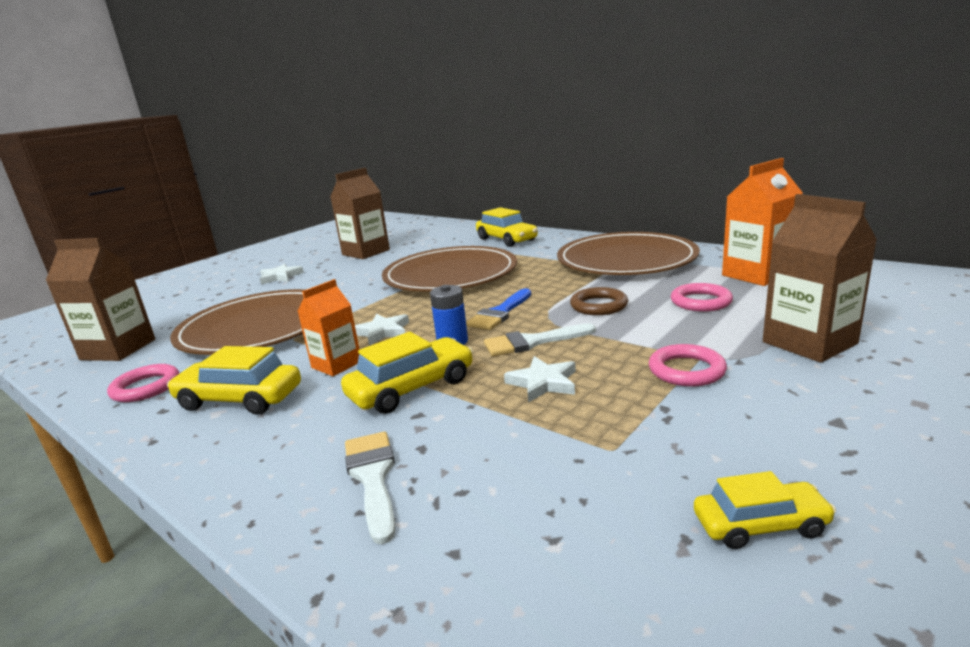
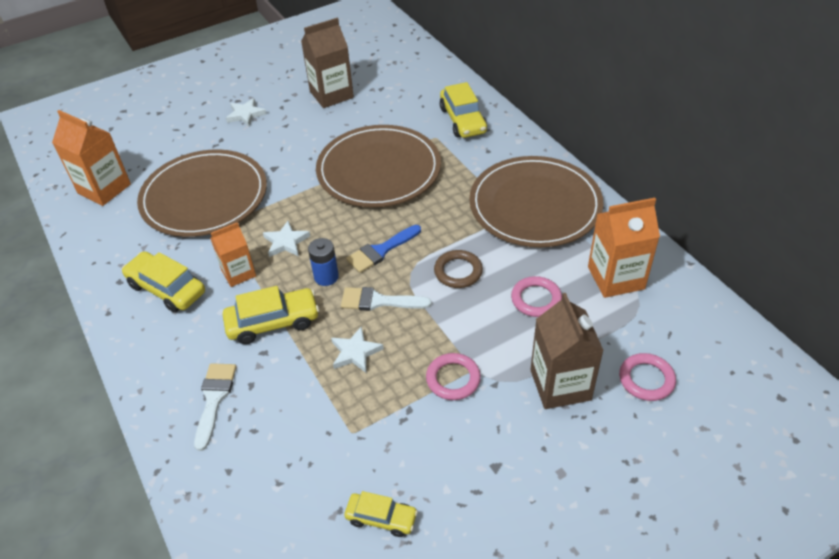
camera: 20 degrees right, 25 degrees up
(118, 349) = (104, 189): brown carton -> orange carton
(146, 387) = (114, 249): pink ring -> pink ring (646, 379)

